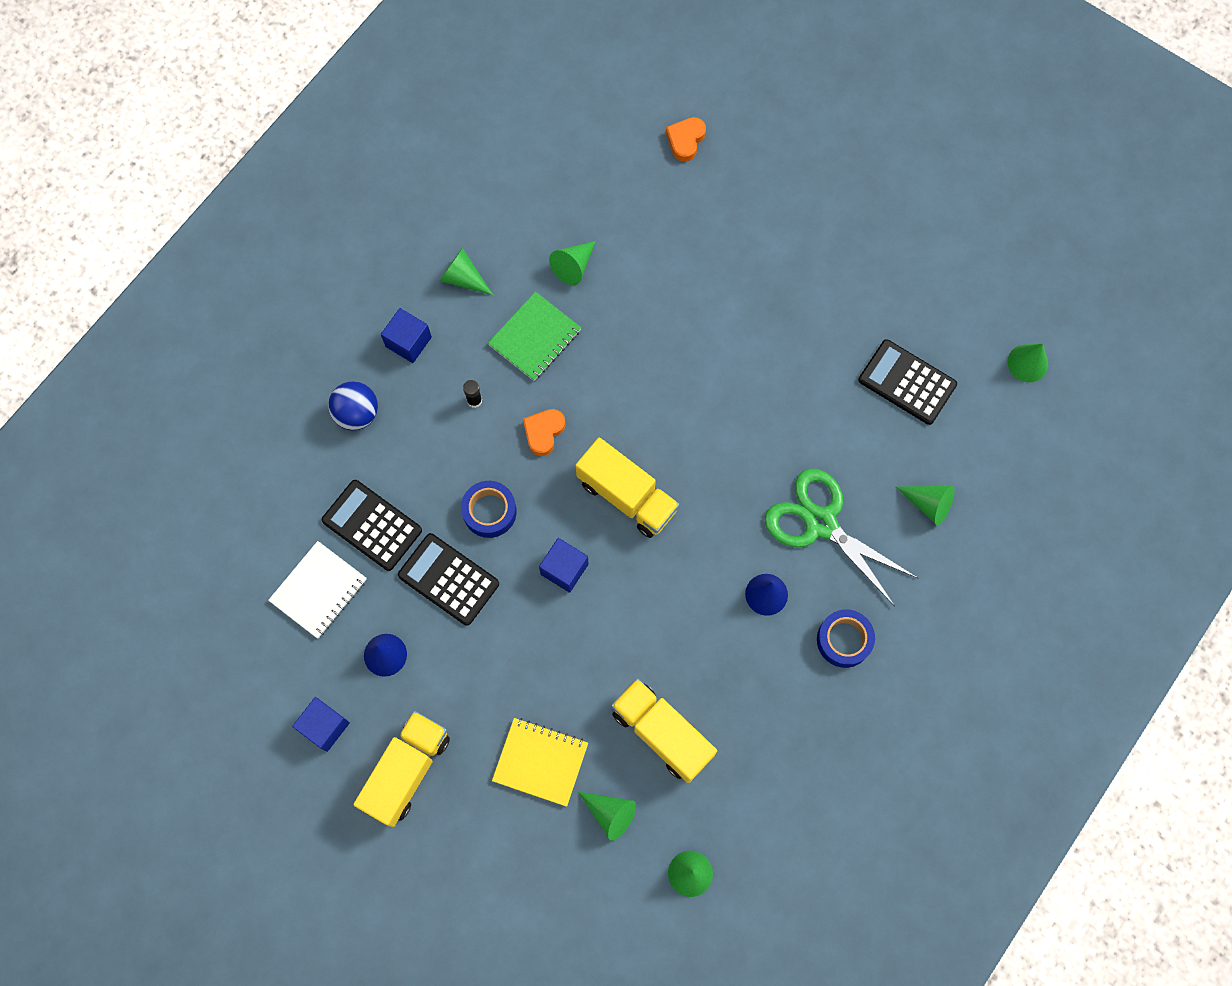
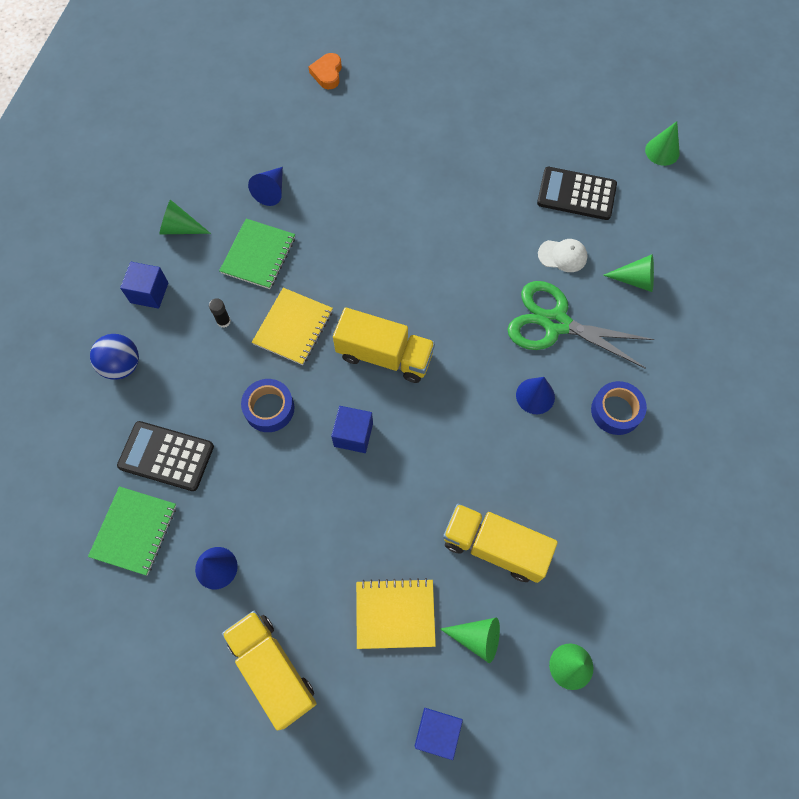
camera: 20 degrees left, 5 degrees down
(319, 590) = (134, 531): white notebook -> green notebook
(324, 726) = (179, 656): blue cube -> blue cube (437, 732)
(406, 771) = (272, 670): yellow truck -> yellow truck turned 45 degrees counterclockwise
(448, 579) = (252, 479): black calculator -> none
(543, 432) = (293, 327): orange heart -> yellow notebook
(573, 266) = (271, 191): green cone -> blue cone
(861, 449) = (562, 256): none -> white cap

